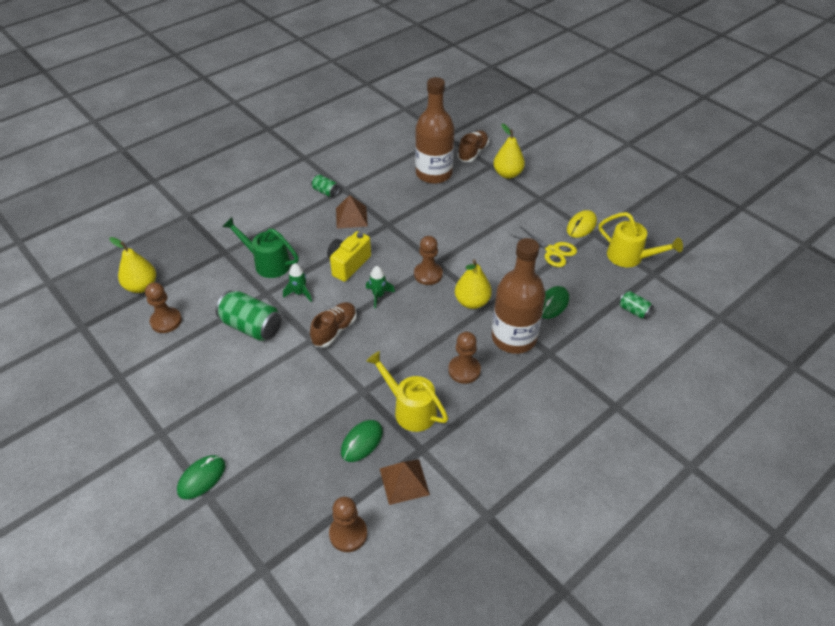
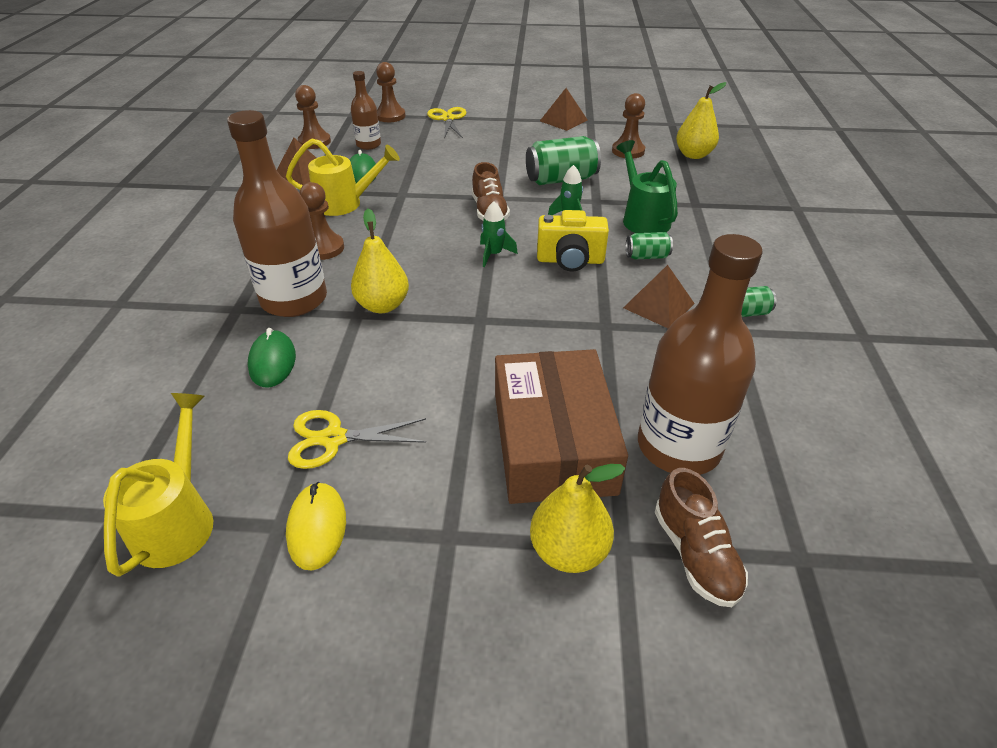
camera: 135 degrees right, 5 degrees down
(132, 394) = (563, 120): none -> brown pyramid
(201, 478) = (448, 119): green mouse -> yellow scissors
(267, 263) = (643, 218): green watering can -> green watering can turned 90 degrees counterclockwise
(312, 486) = (368, 145): none -> brown bottle
(348, 264) = (570, 260): yellow camera -> yellow camera turned 105 degrees clockwise
(428, 274) = (471, 302): brown pawn -> brown pawn (390, 116)
(473, 200) = (552, 442): none -> brown box
(630, 257) = (178, 520): yellow watering can -> yellow watering can turned 105 degrees clockwise
(633, 310) = (134, 424): green can -> green can (647, 256)

